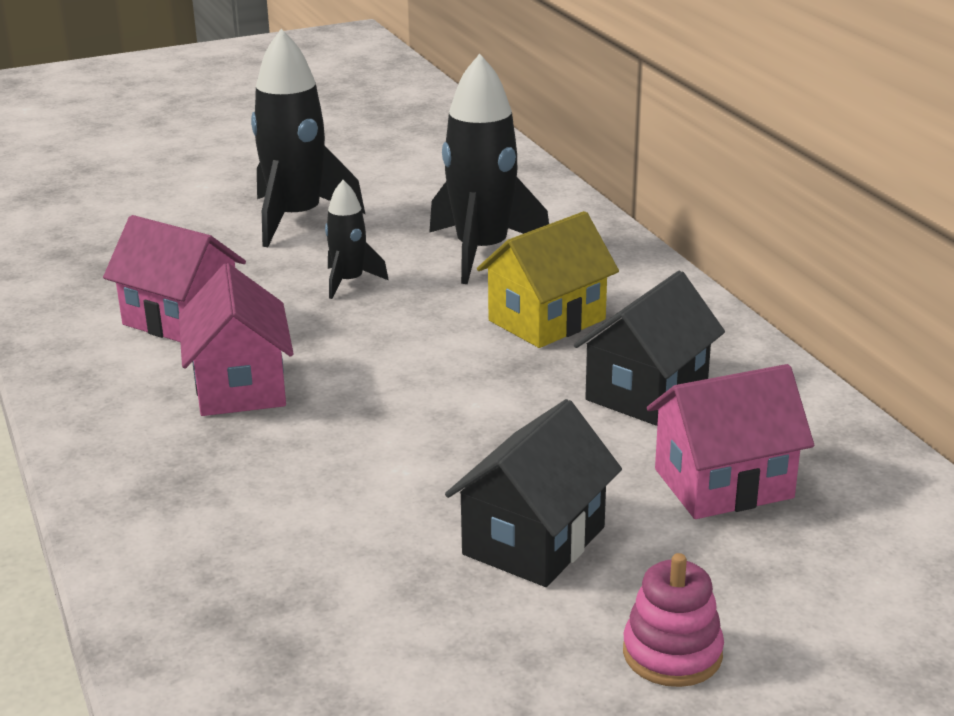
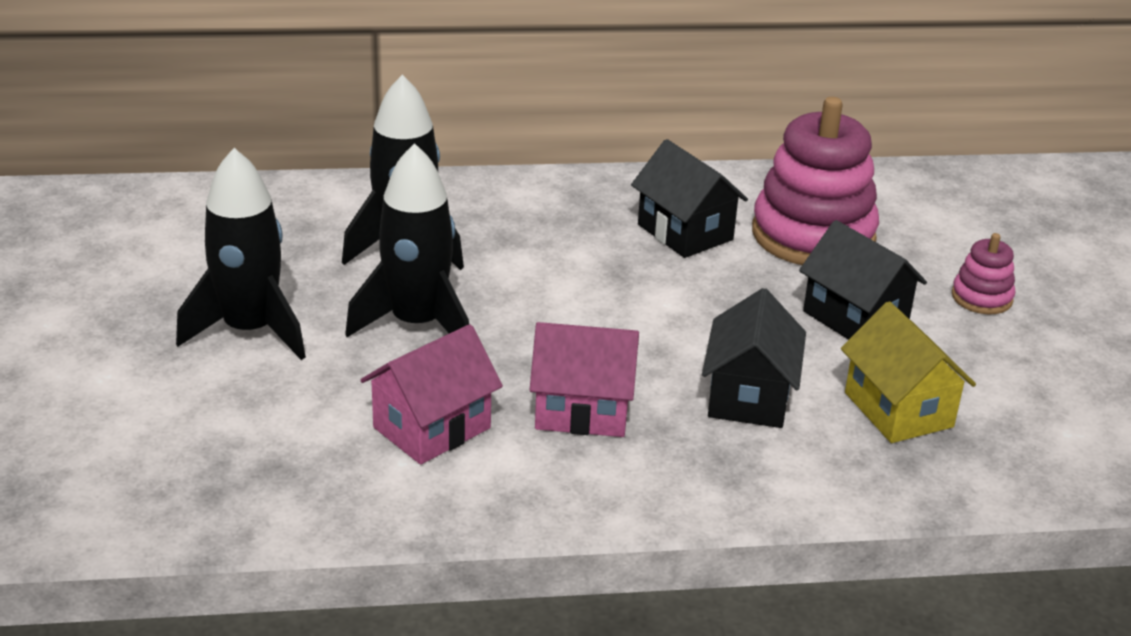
camera: 75 degrees left, 5 degrees up
(310, 482) = (749, 397): none -> black house
(349, 282) = (417, 324): black rocket -> black rocket, size x1.92
(547, 320) = (552, 246): yellow house -> yellow house (898, 410)
(723, 483) = (813, 235): pink house -> pink stacking toy

